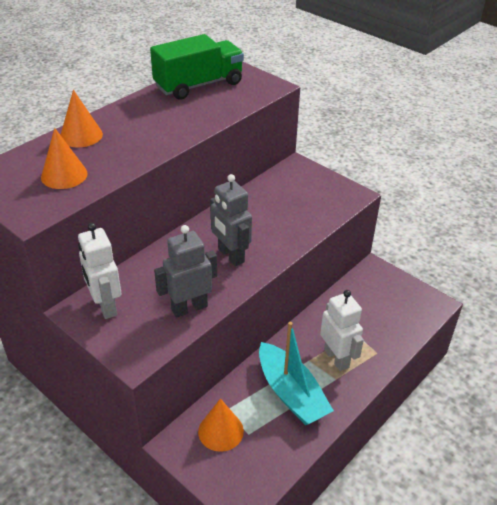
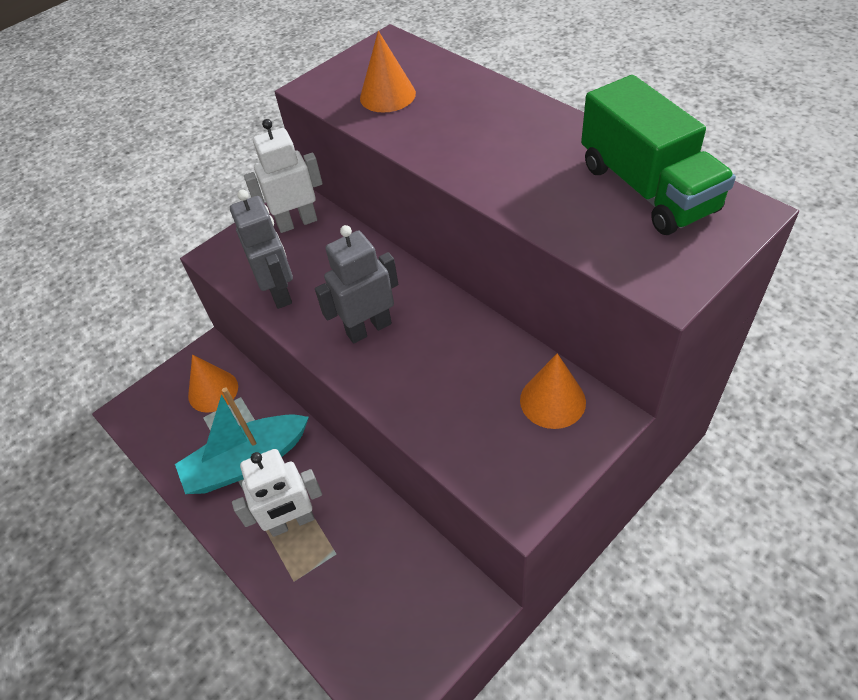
camera: 100 degrees right, 10 degrees up
(81, 135) = (478, 94): orange cone -> orange cone (552, 400)

